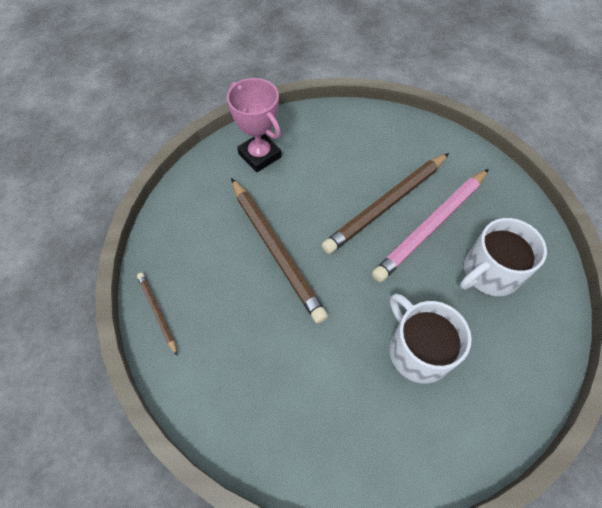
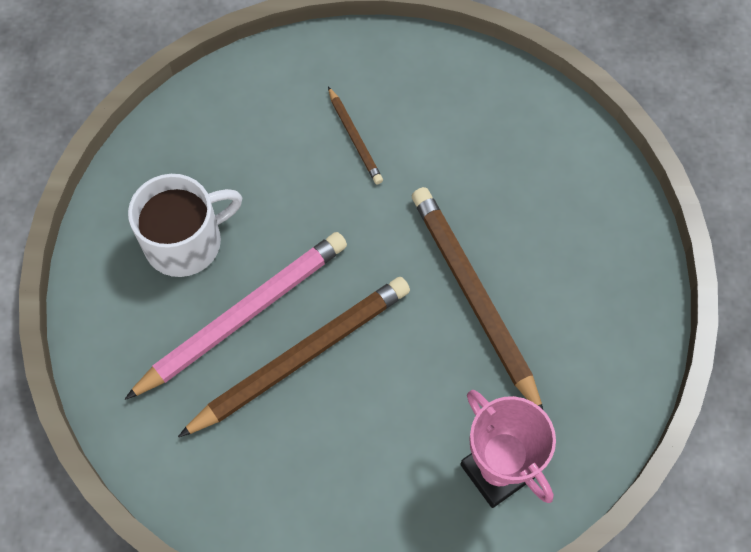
camera: 175 degrees left, 5 degrees up
(157, 312) = (627, 225): brown pencil -> brown pencil (354, 138)
(418, 350) = (307, 157): white mug -> none

